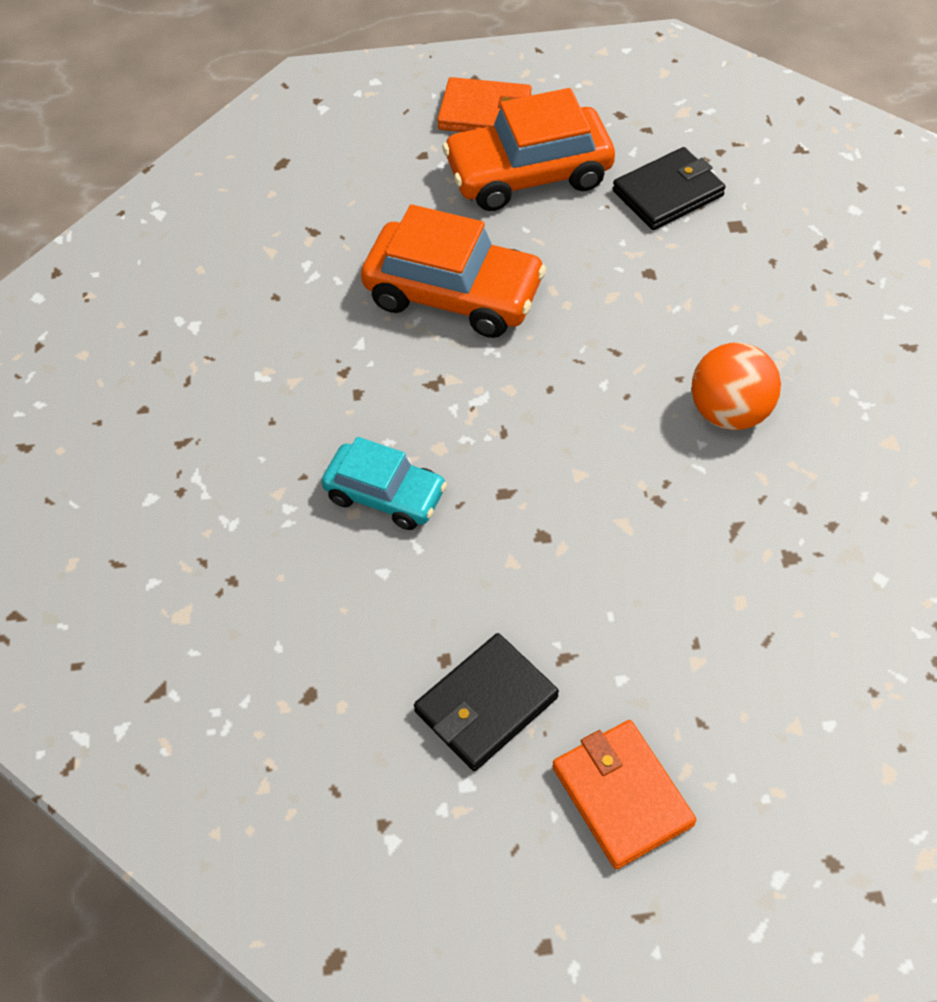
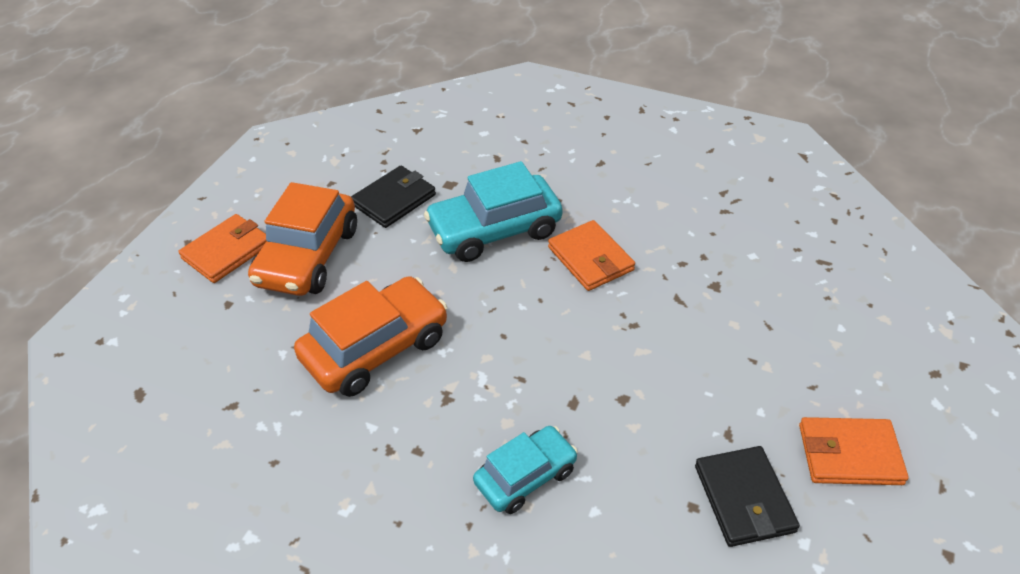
camera: 60 degrees left, 10 degrees down
(668, 193) = (394, 200): black wallet -> black wallet turned 45 degrees clockwise
(698, 303) = (494, 230): none -> turquoise car
(729, 412) = (590, 259): orange ball -> orange wallet

